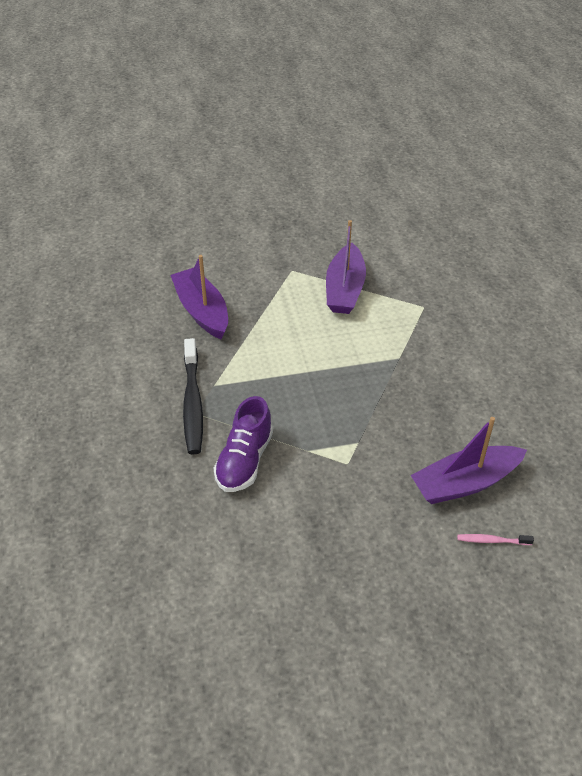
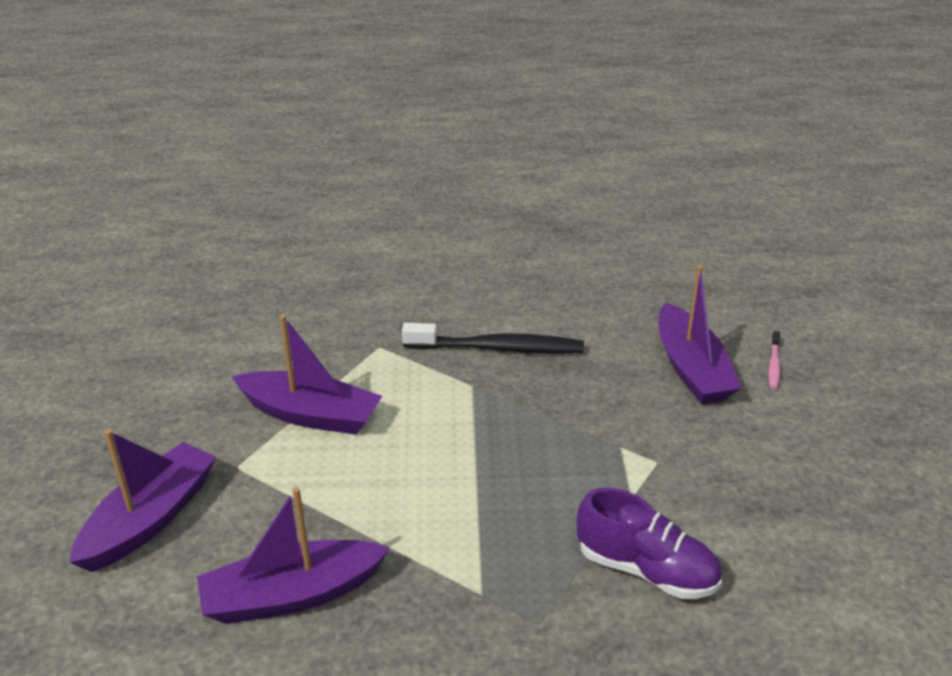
camera: 80 degrees left, 10 degrees down
(193, 403) = (516, 625): black toothbrush -> black toothbrush (498, 348)
(245, 249) = (150, 519): none -> purple boat

